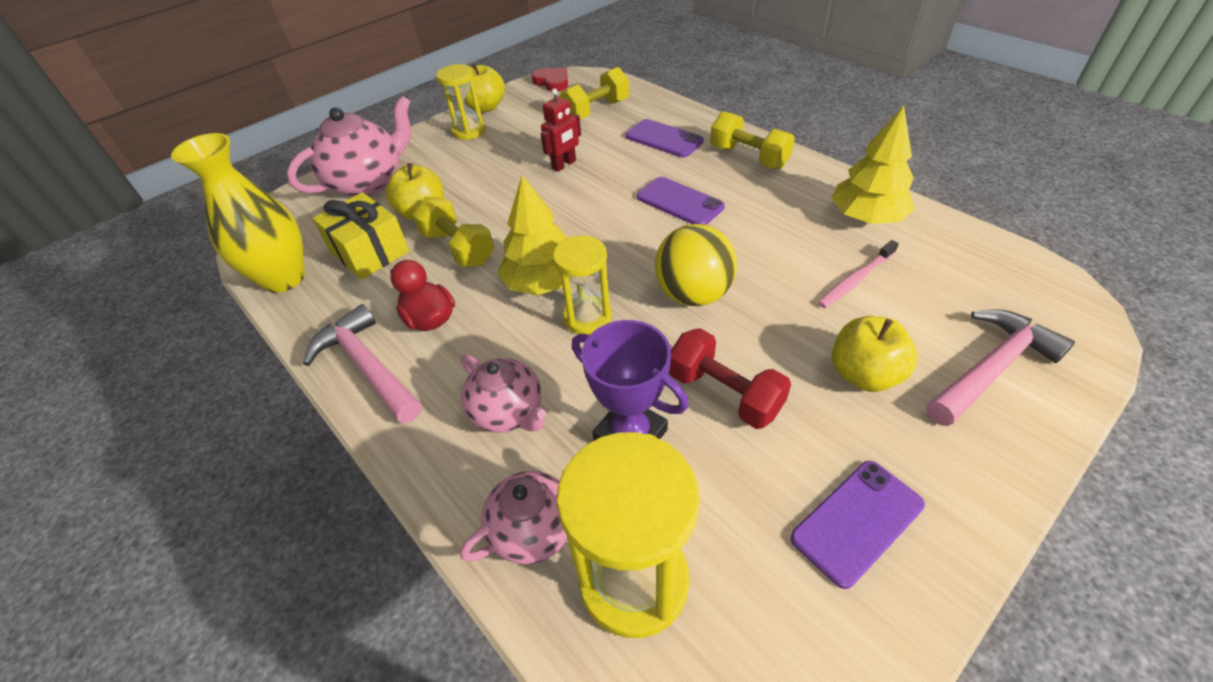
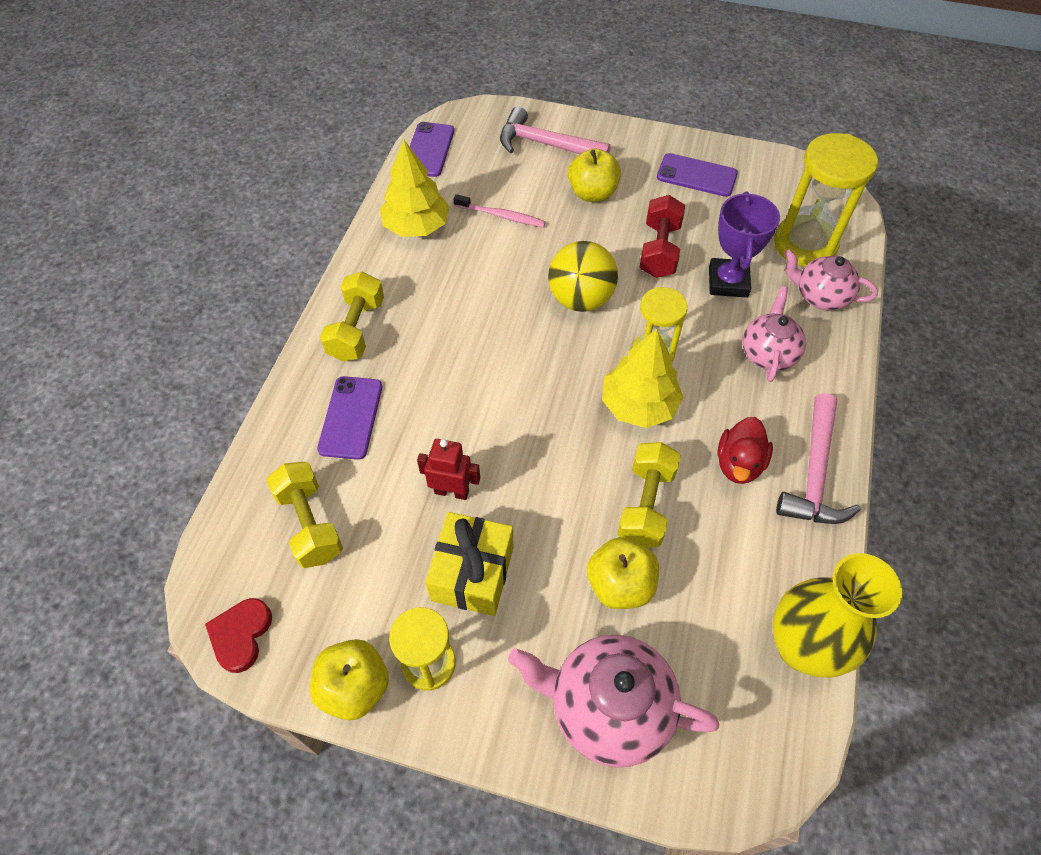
camera: 125 degrees left, 10 degrees up
(370, 252) = (708, 590): yellow gift -> yellow gift (472, 573)
(596, 111) = (310, 524): yellow dumbbell -> yellow dumbbell turned 45 degrees clockwise
(680, 202) = (464, 355): purple phone -> purple phone (428, 150)

